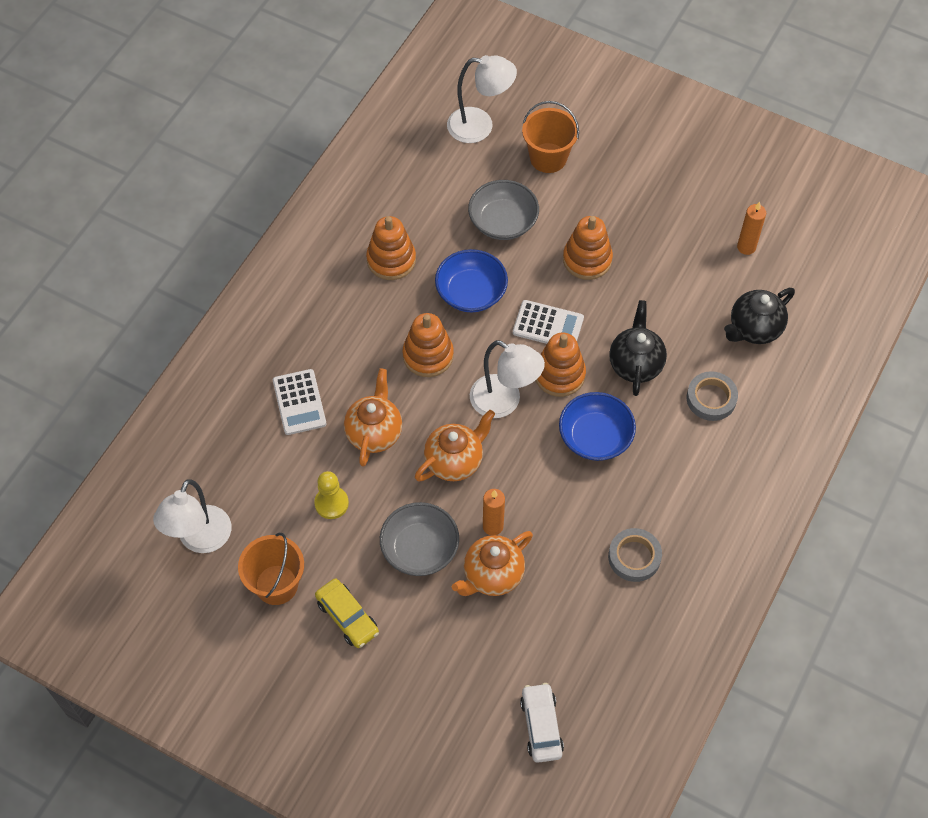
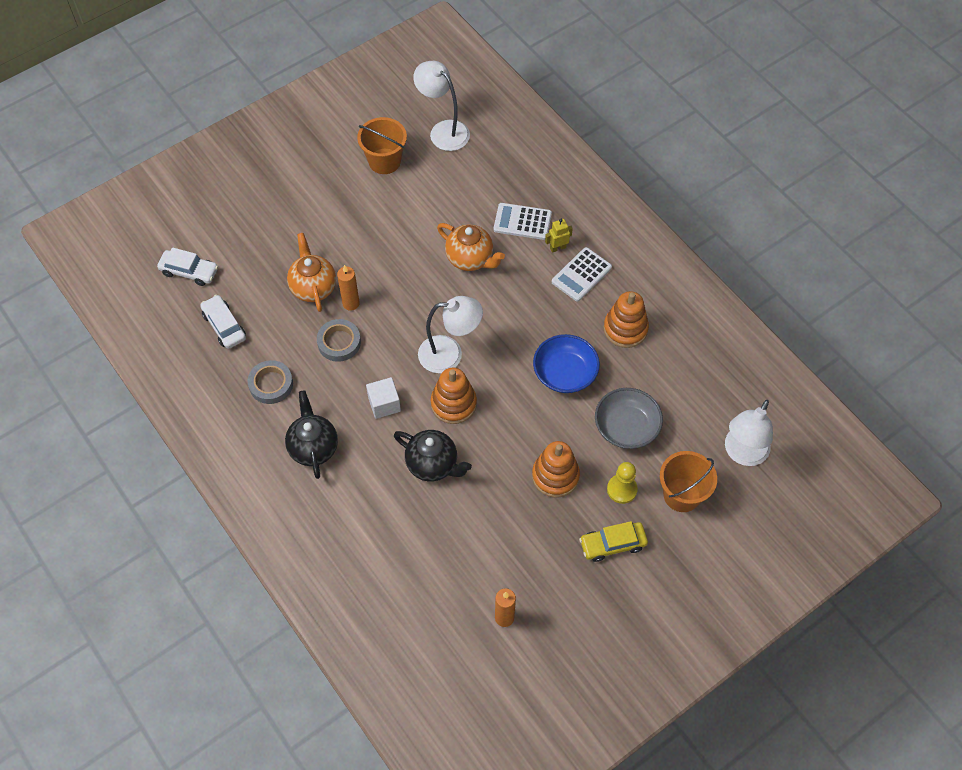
camera: 115 degrees right, 0 degrees up
(318, 355) = (558, 248): none -> yellow robot
(331, 503) = (427, 213): yellow pawn -> yellow pawn (622, 489)
(347, 617) = (336, 192): yellow car -> yellow car (612, 544)
(420, 548) = (361, 252): grey bowl -> none
(428, 355) = (520, 319): orange stacking toy -> none
(454, 461) = (417, 300): orange teapot -> none
(504, 402) = (450, 354): white lamp -> white lamp turned 150 degrees counterclockwise
(548, 325) = (504, 416): white calculator -> white calculator (581, 275)
(591, 645) = (224, 326): none -> white car
(595, 437) = (384, 404): blue bowl -> white cube
(711, 398) = (370, 507): grey tape -> grey tape (339, 342)
(754, 329) = (416, 577): black teapot -> black teapot (313, 447)

